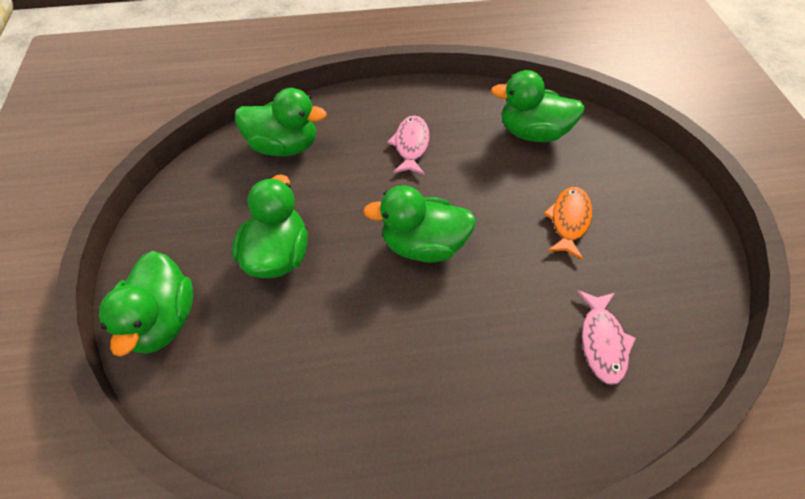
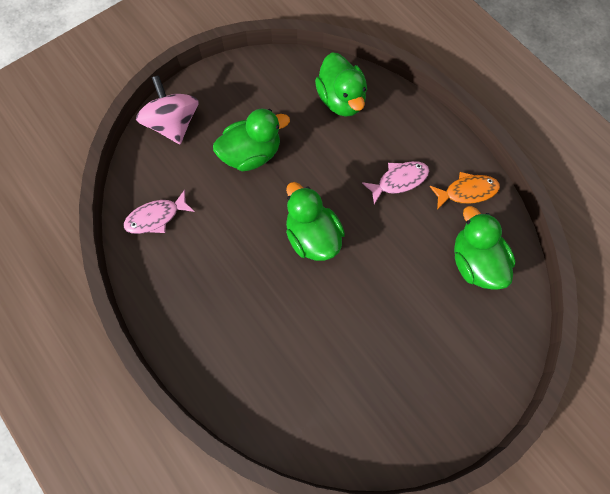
camera: 60 degrees right, 15 degrees up
(163, 320) = (173, 124): green duck -> pink spinning top
(568, 221) = (397, 326): orange fish -> orange fish (467, 191)
(602, 342) = (303, 388): pink fish -> pink fish (156, 217)

